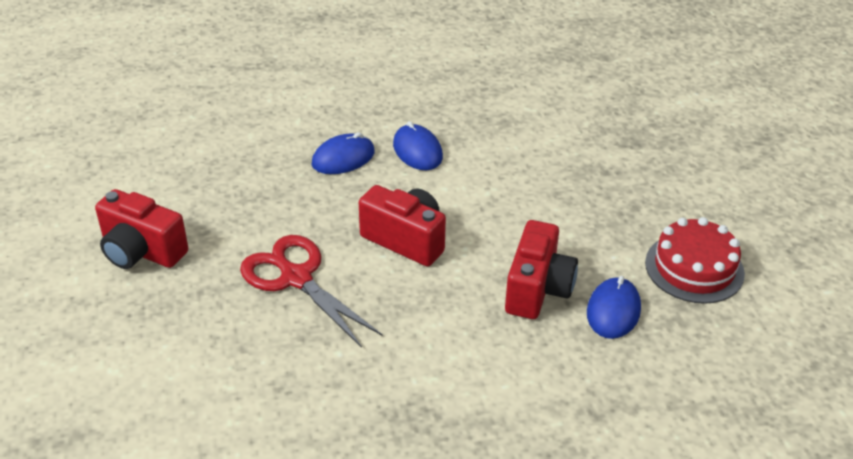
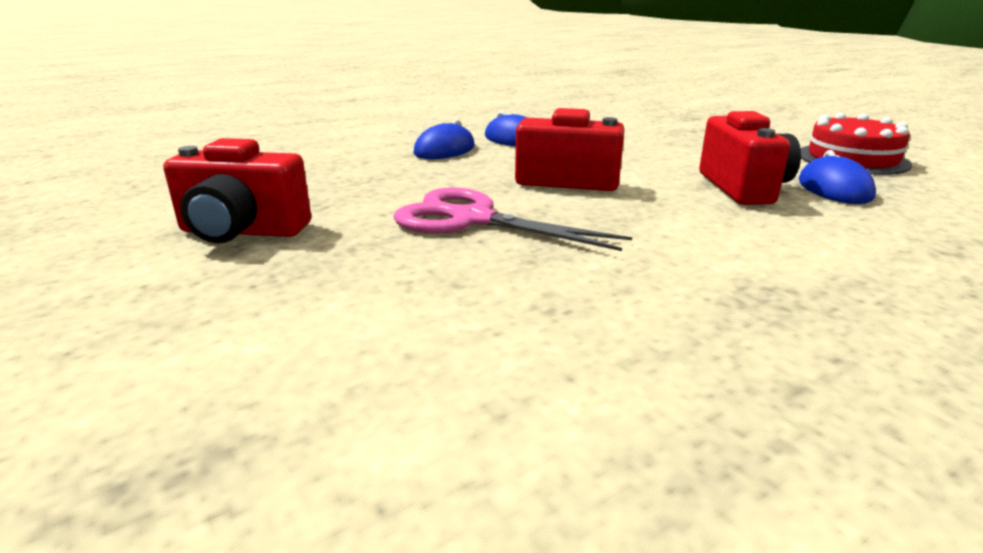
camera: 20 degrees left, 15 degrees down
(296, 278) = (473, 220): red scissors -> pink scissors

